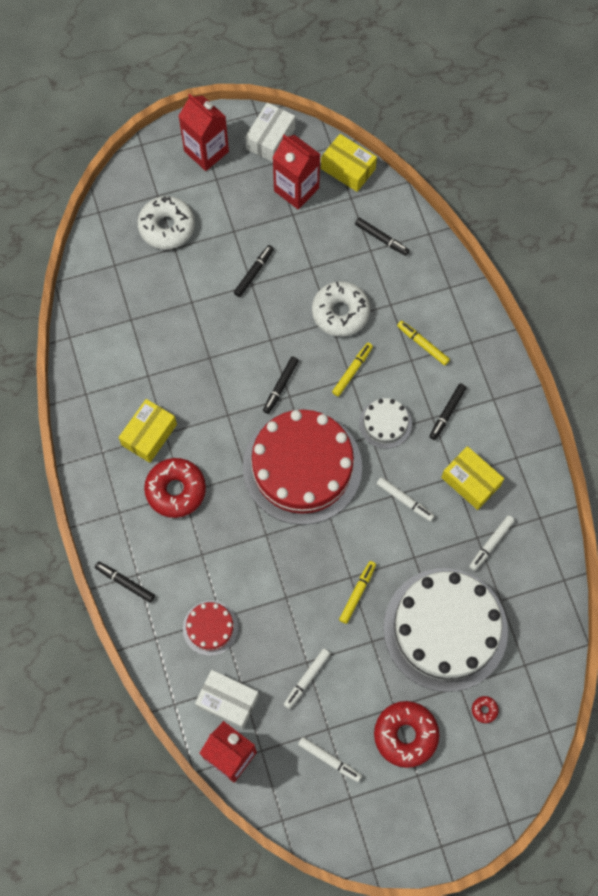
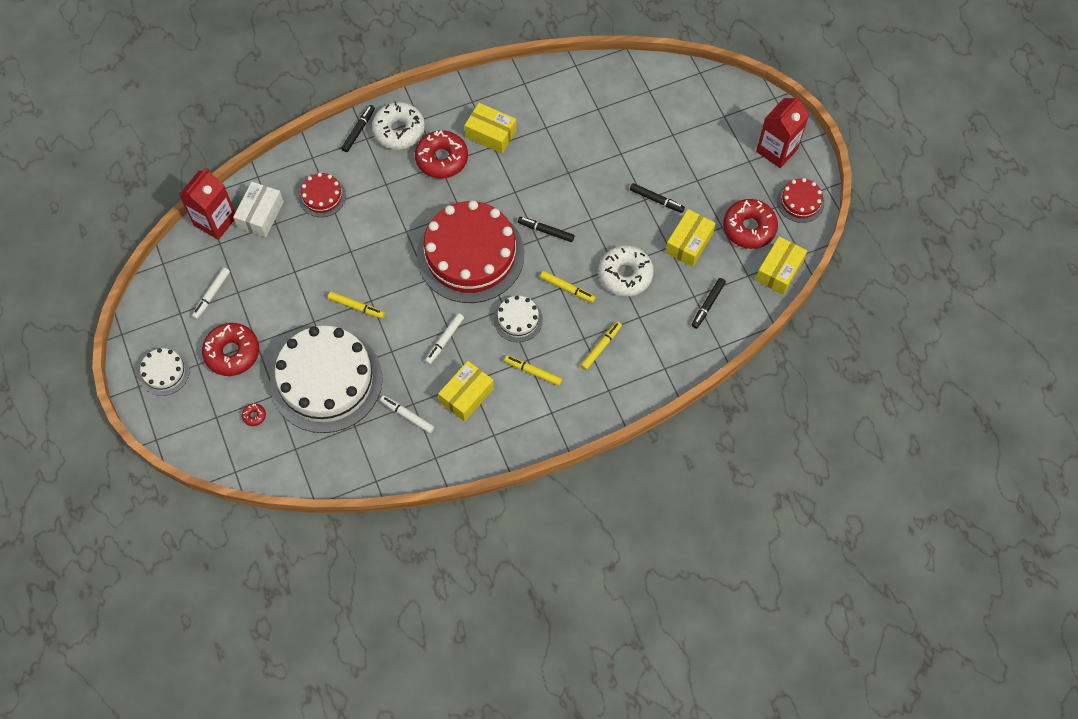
camera: 85 degrees right, 5 degrees down
(167, 227) = (693, 126): white donut -> white donut (399, 130)
(270, 138) = (800, 202): white box -> red cake
(296, 189) = (749, 228): red carton -> red donut
(307, 679) = (280, 272): white marker -> none
(309, 247) = (689, 243): none -> yellow box
(425, 815) = (164, 372): none -> white cake
(447, 413) = (533, 372): black marker -> yellow marker

